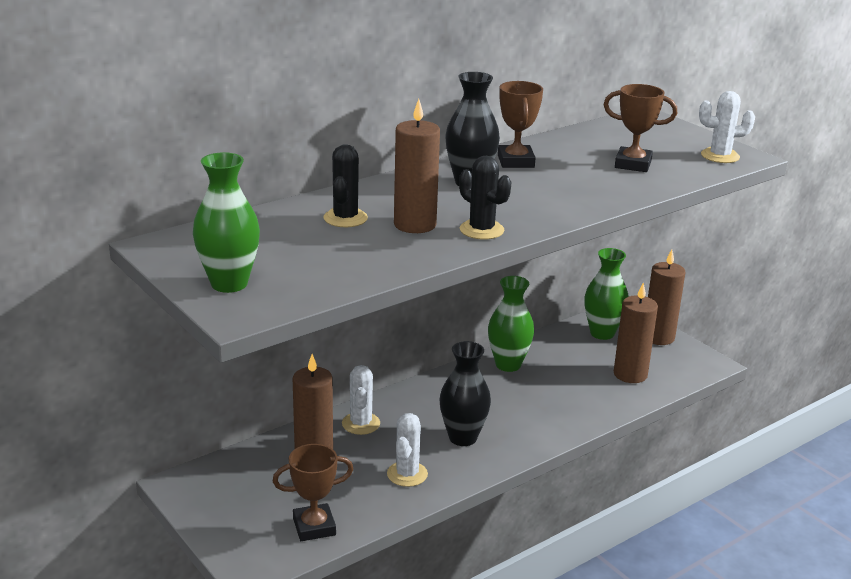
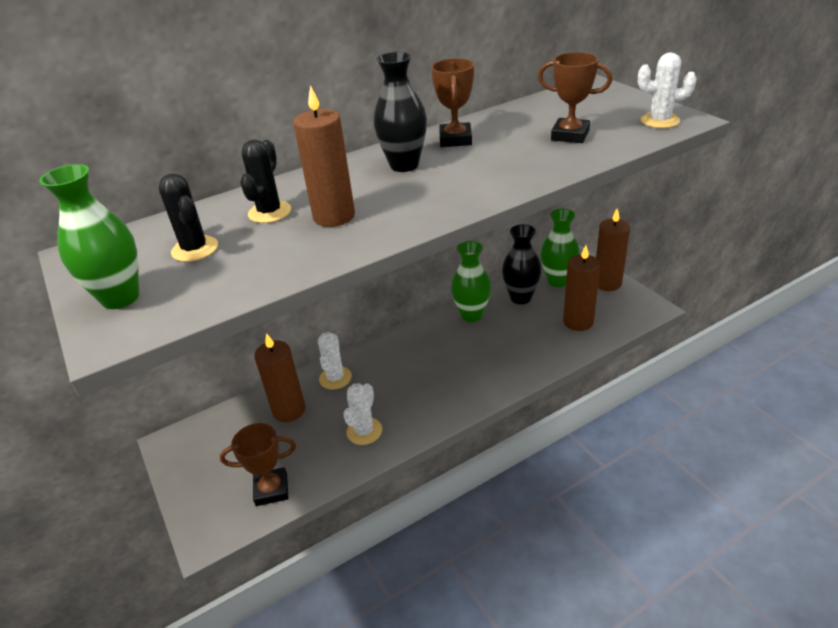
camera: 10 degrees right, 10 degrees up
(463, 437) = (420, 391): black vase -> black vase (520, 297)
(481, 230) = (398, 219): black cactus -> black cactus (195, 249)

